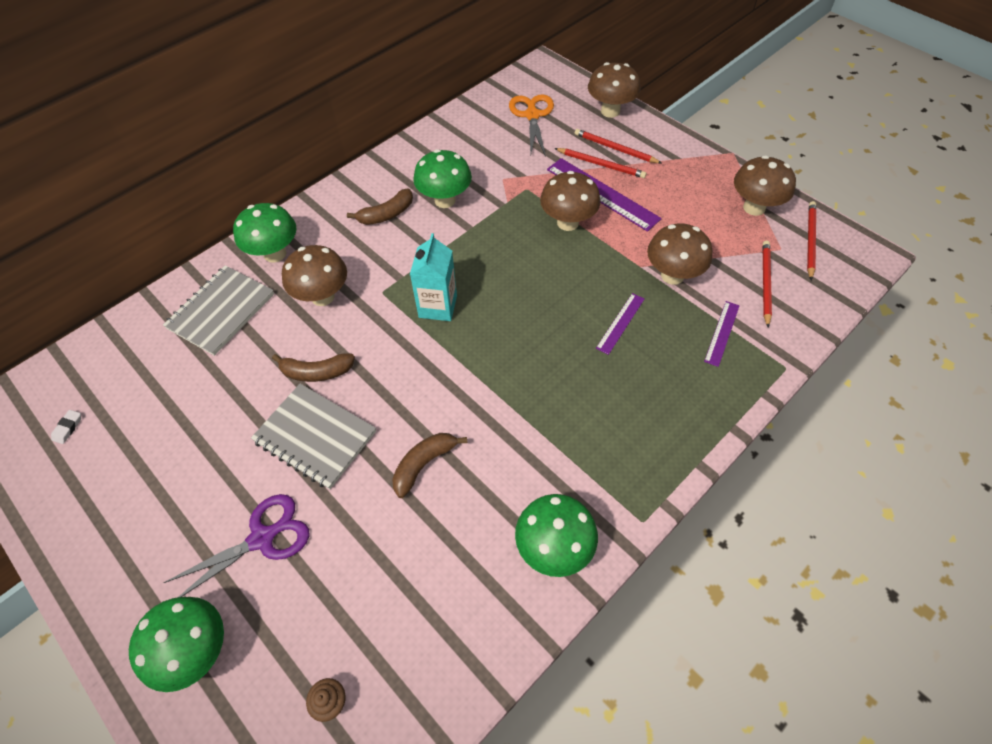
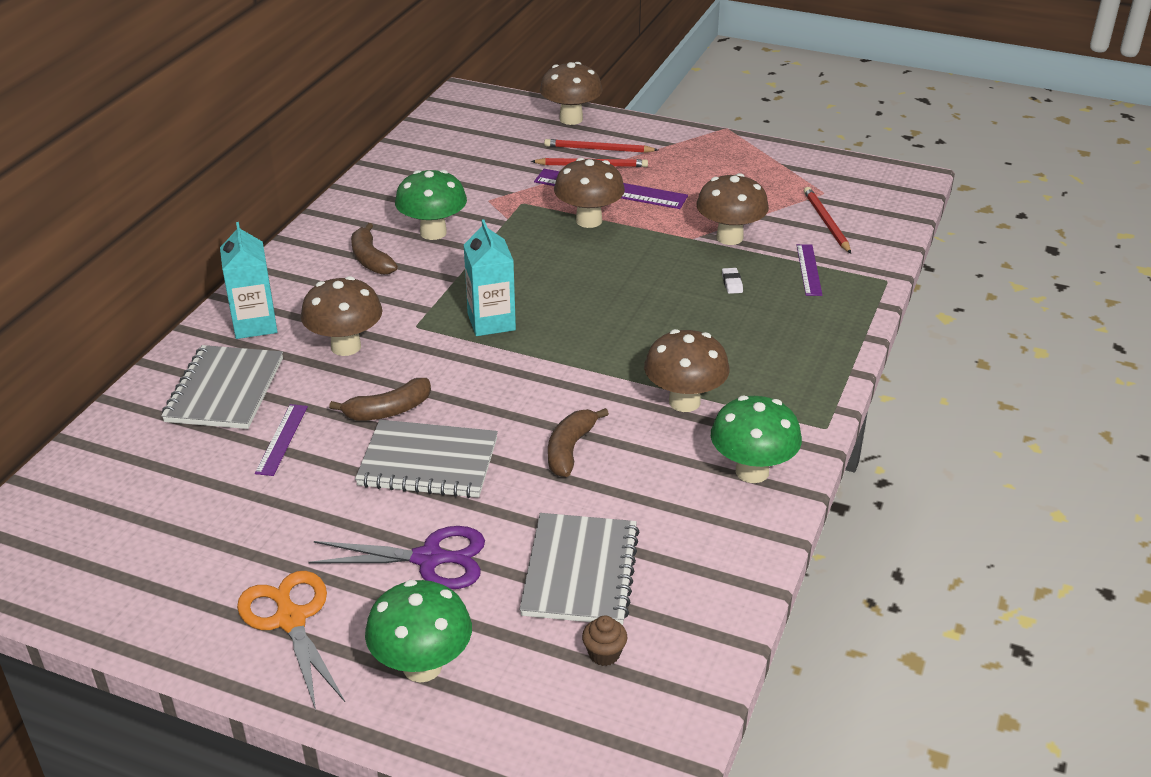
camera: 25 degrees left, 20 degrees down
(68, 428) = (101, 542): white eraser -> white eraser (732, 283)
(262, 538) = (429, 559): purple scissors -> purple scissors turned 60 degrees clockwise
(275, 254) = (255, 324): green mushroom -> turquoise carton
(361, 602) = (580, 572): none -> grey notebook
(386, 214) = (371, 259): brown banana -> brown banana turned 120 degrees clockwise
(532, 115) = (484, 140): orange scissors -> orange scissors (291, 620)
(620, 323) = (701, 287): purple ruler -> purple ruler (282, 439)
(754, 207) = (777, 166): brown mushroom -> brown mushroom (684, 402)
(810, 241) = (848, 180): red pencil -> none

